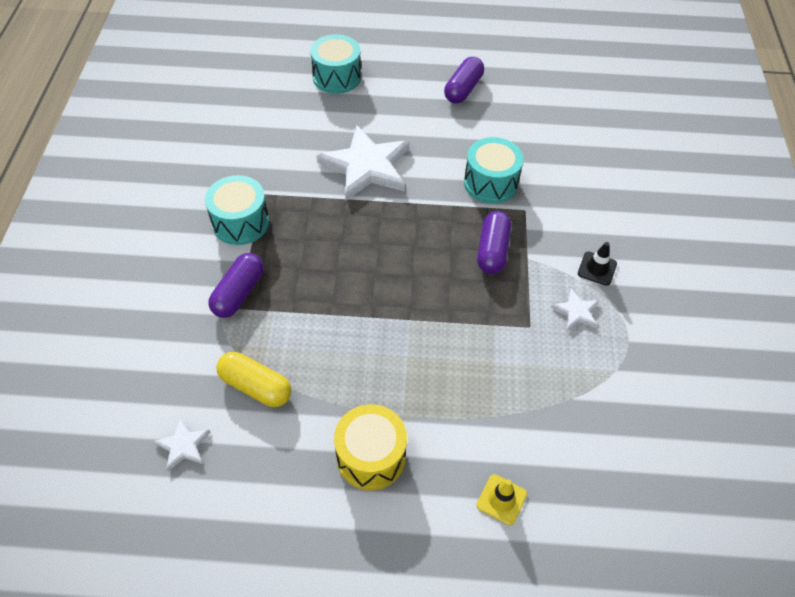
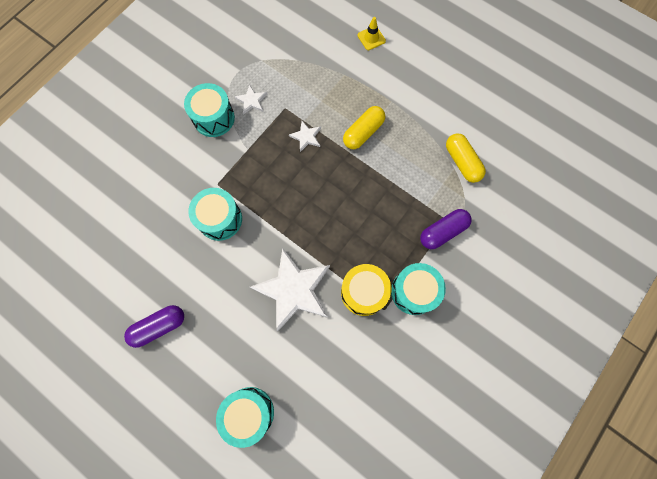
camera: 145 degrees left, 20 degrees up
(183, 446) = (516, 151): white star -> white star (306, 137)
(371, 457) = (421, 91): yellow drum -> yellow drum (363, 292)
(409, 352) = (363, 132): none -> yellow capsule
(492, 251) = (264, 167): purple capsule -> none
(597, 268) = (214, 118): black traffic cone -> turquoise drum

